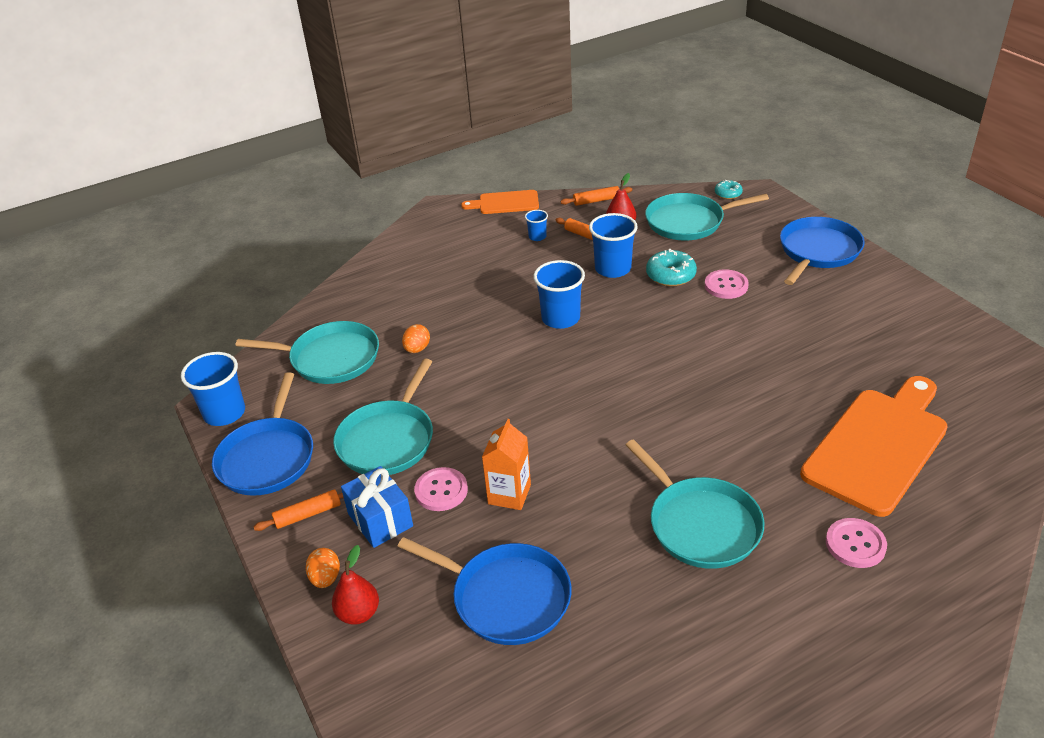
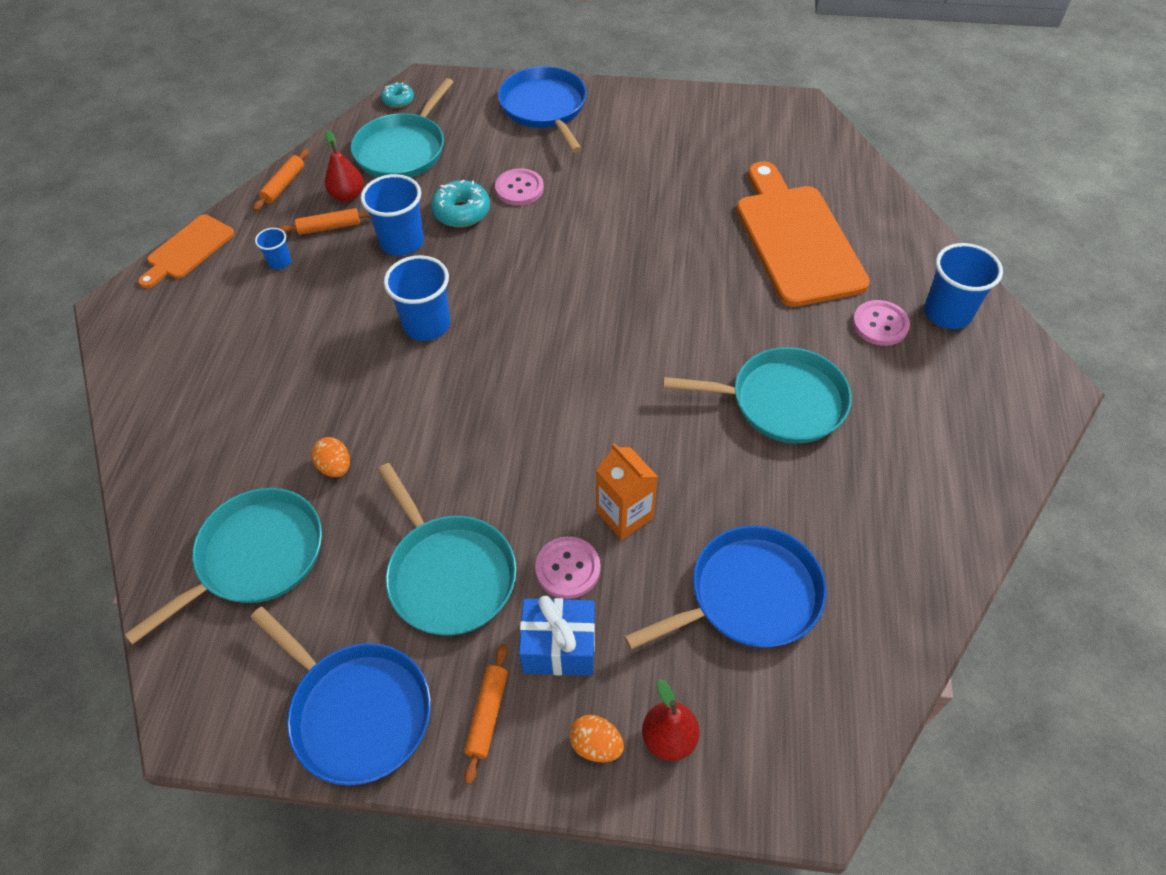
camera: 55 degrees left, 15 degrees up
(224, 413) = (228, 722): blue cup -> blue cup (947, 313)

